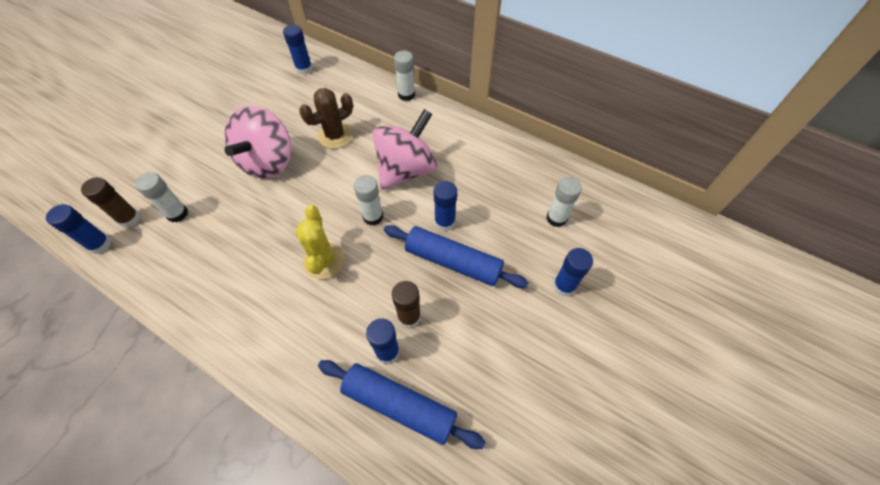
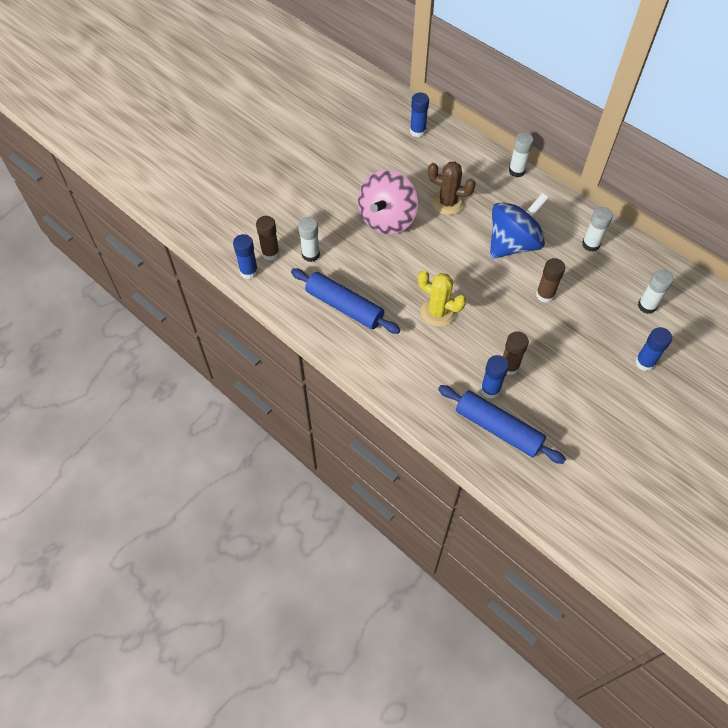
camera: 10 degrees right, 0 degrees up
(324, 261) = (438, 312): yellow cactus -> yellow cactus turned 60 degrees counterclockwise
(335, 136) = (448, 203): brown cactus -> brown cactus turned 45 degrees clockwise
(373, 216) = (481, 281): white glue stick -> white glue stick (590, 244)
(406, 170) = (513, 244): pink spinning top -> blue spinning top
(444, 222) = (545, 295): blue glue stick -> brown glue stick
(453, 262) = (550, 329): blue rolling pin -> blue rolling pin (344, 306)

